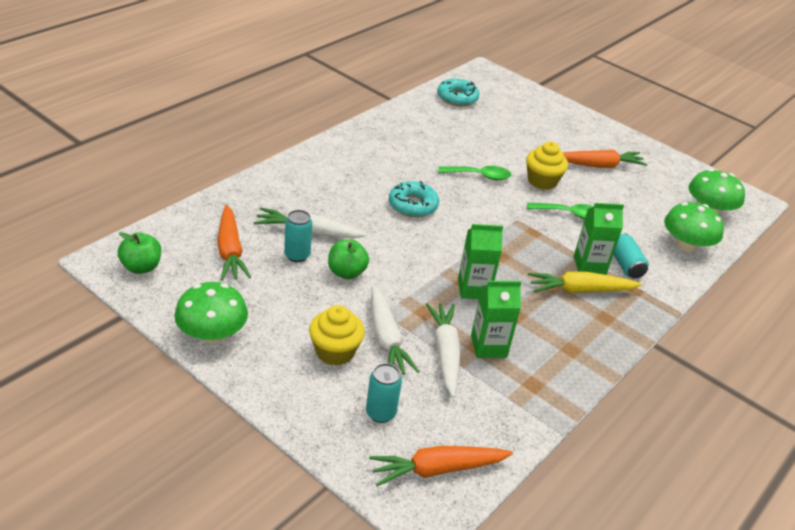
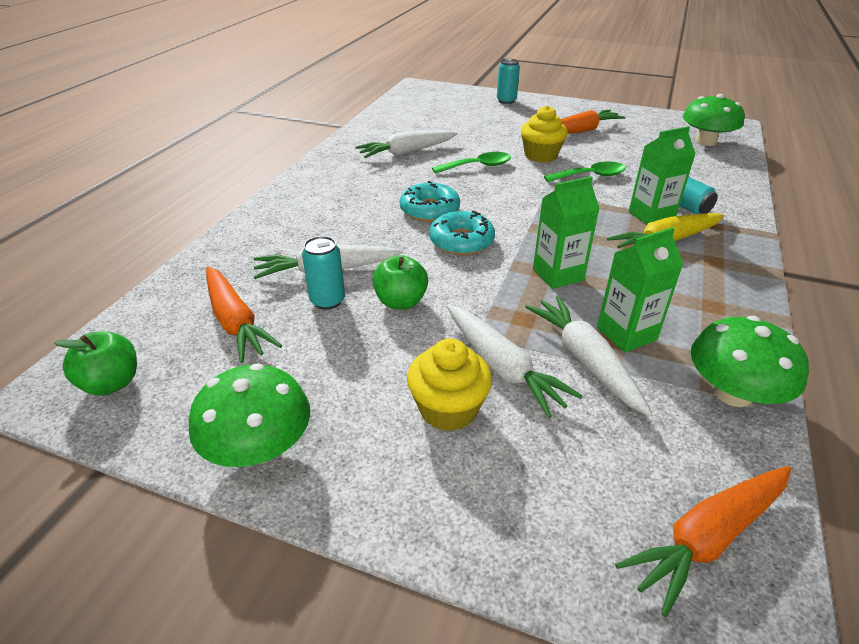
camera: 15 degrees left, 0 degrees up
(380, 413) = (568, 478): turquoise can -> turquoise can (506, 101)
(429, 144) = (407, 152): none -> white carrot
(457, 98) = (408, 110): turquoise donut -> turquoise donut (461, 241)
(686, 245) = (717, 173): green mushroom -> green mushroom (733, 393)

